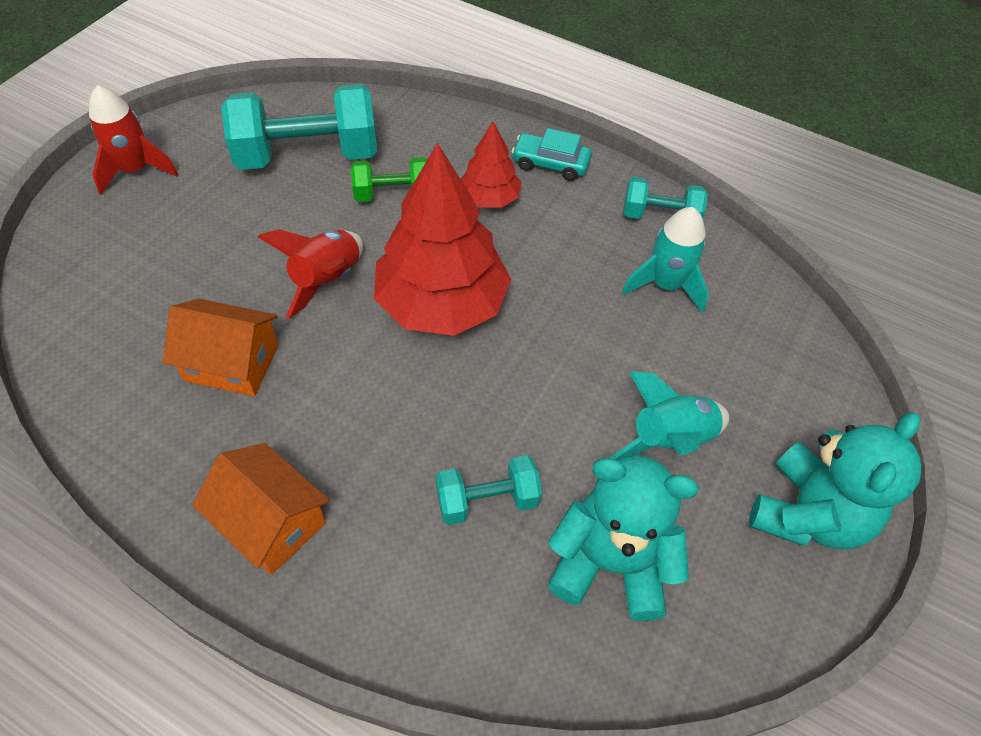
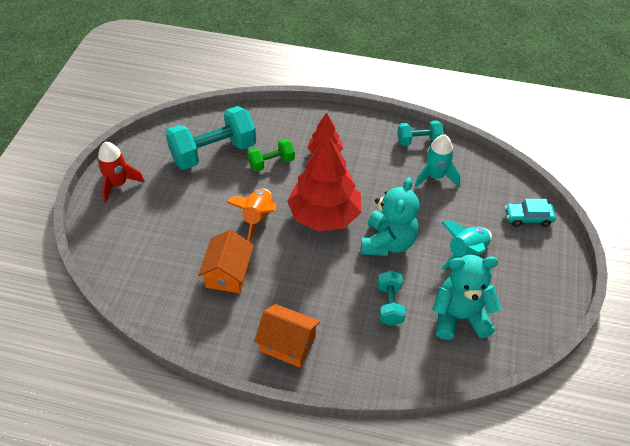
camera: 15 degrees left, 5 degrees down
(232, 363) = (228, 273): orange house -> orange house turned 75 degrees counterclockwise
(327, 280) = (258, 218): red rocket -> orange rocket
(487, 500) = (389, 305): turquoise dumbbell -> turquoise dumbbell turned 60 degrees counterclockwise
(550, 164) = (349, 125): turquoise car -> turquoise car (528, 218)
(808, 514) = (542, 270): turquoise teddy bear -> turquoise teddy bear (387, 242)

